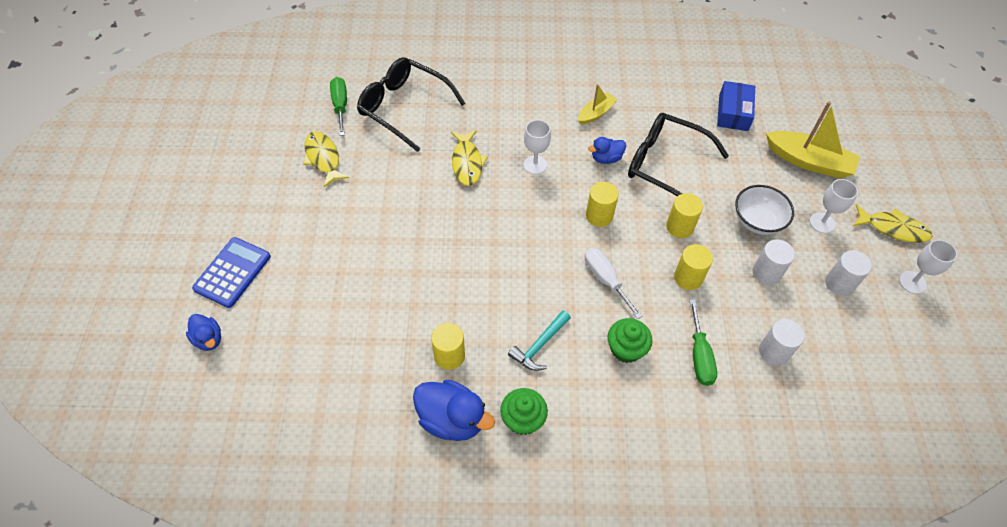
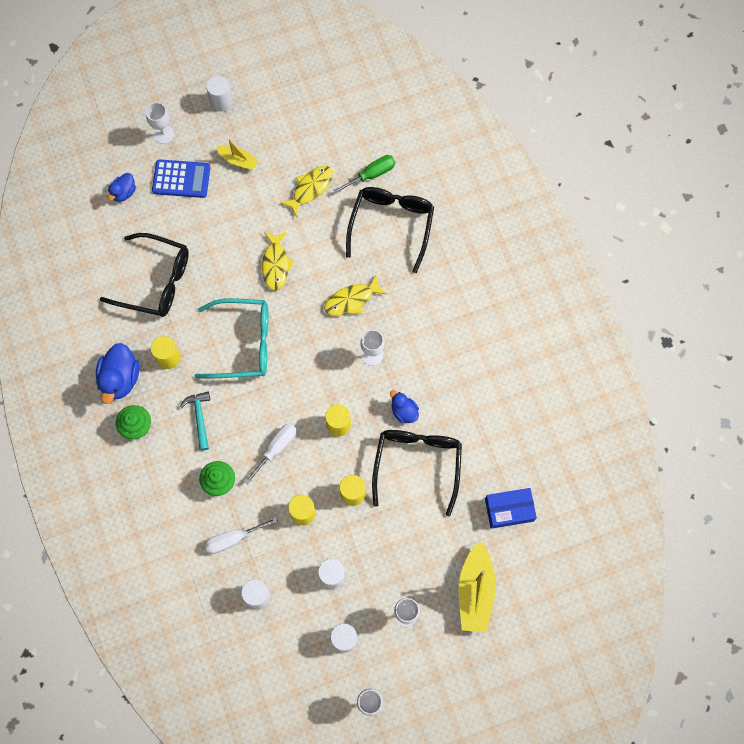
camera: 70 degrees right, 15 degrees up
(163, 273) = (164, 134): none -> white goblet
(166, 205) = (221, 101): none -> white cylinder
(345, 339) = (156, 281): none -> black glasses
(468, 273) = (243, 343): none -> turquoise glasses
(539, 345) = (199, 418): turquoise hammer -> turquoise hammer turned 60 degrees clockwise
(596, 113) = (454, 387): yellow boat -> yellow boat (238, 160)
(699, 356) = (233, 539): green screwdriver -> white screwdriver
(757, 221) = (385, 558): white bowl -> none
(893, 228) = (424, 679): yellow fish -> yellow fish (276, 264)

